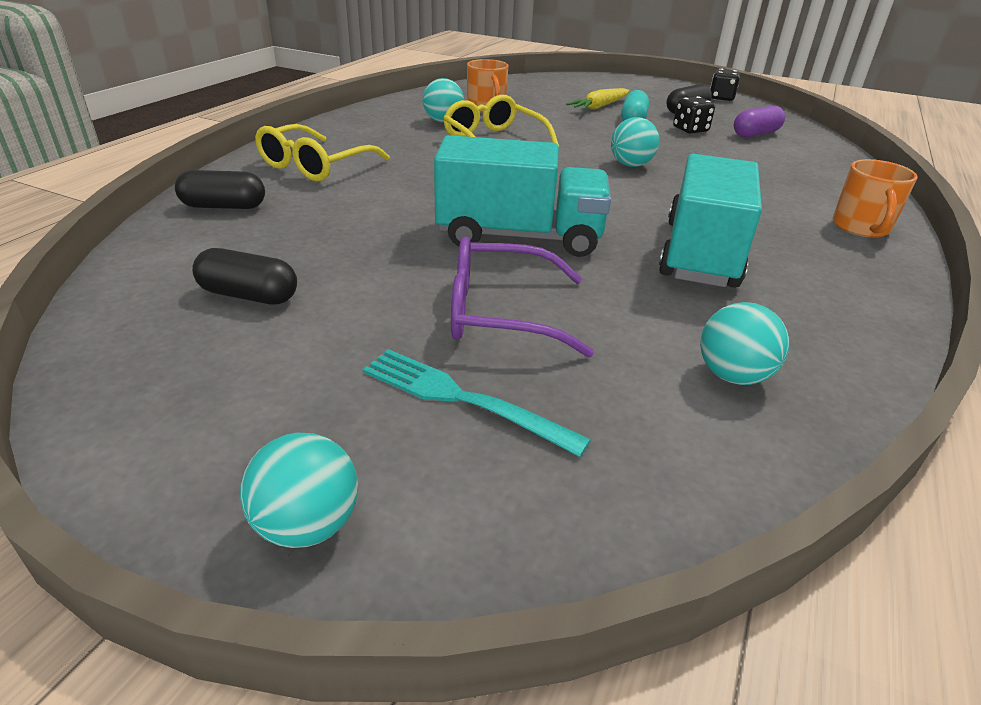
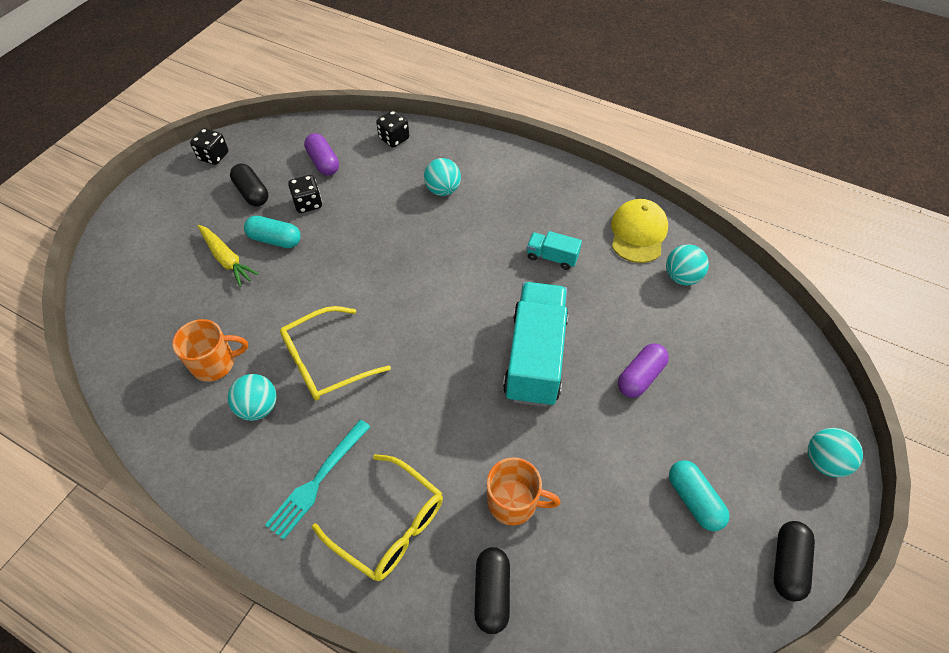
camera: 85 degrees left, 20 degrees up
(249, 295) = (641, 532): black capsule -> black capsule (787, 564)
(279, 343) = (694, 500): none -> turquoise capsule
(461, 399) = (725, 399): turquoise fork -> turquoise fork (317, 481)
(498, 313) = (640, 377): purple glasses -> purple capsule
(630, 165) = (394, 264): turquoise ball -> turquoise ball (443, 190)
(700, 254) = (552, 257): turquoise truck -> turquoise truck, size x0.46
(811, 334) = (638, 233): none -> yellow cap
(832, 163) = (394, 139): none -> black dice
(861, 227) = (507, 165): orange mug -> orange mug (513, 502)

